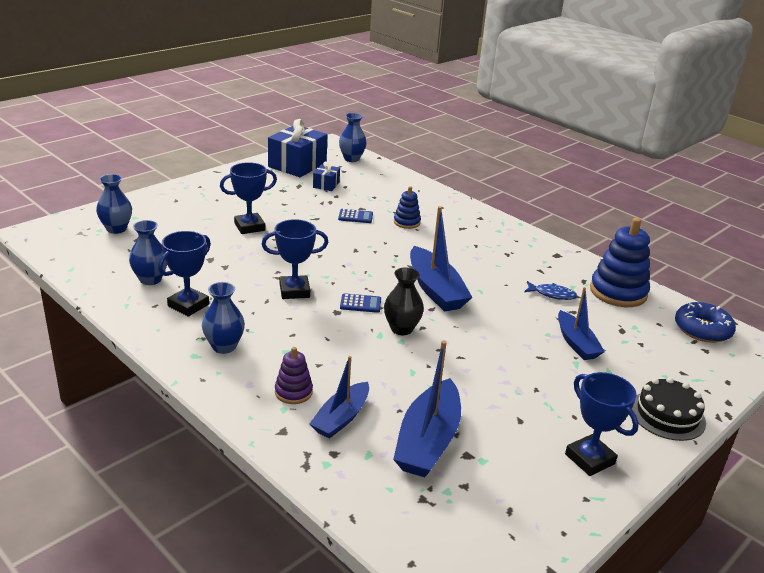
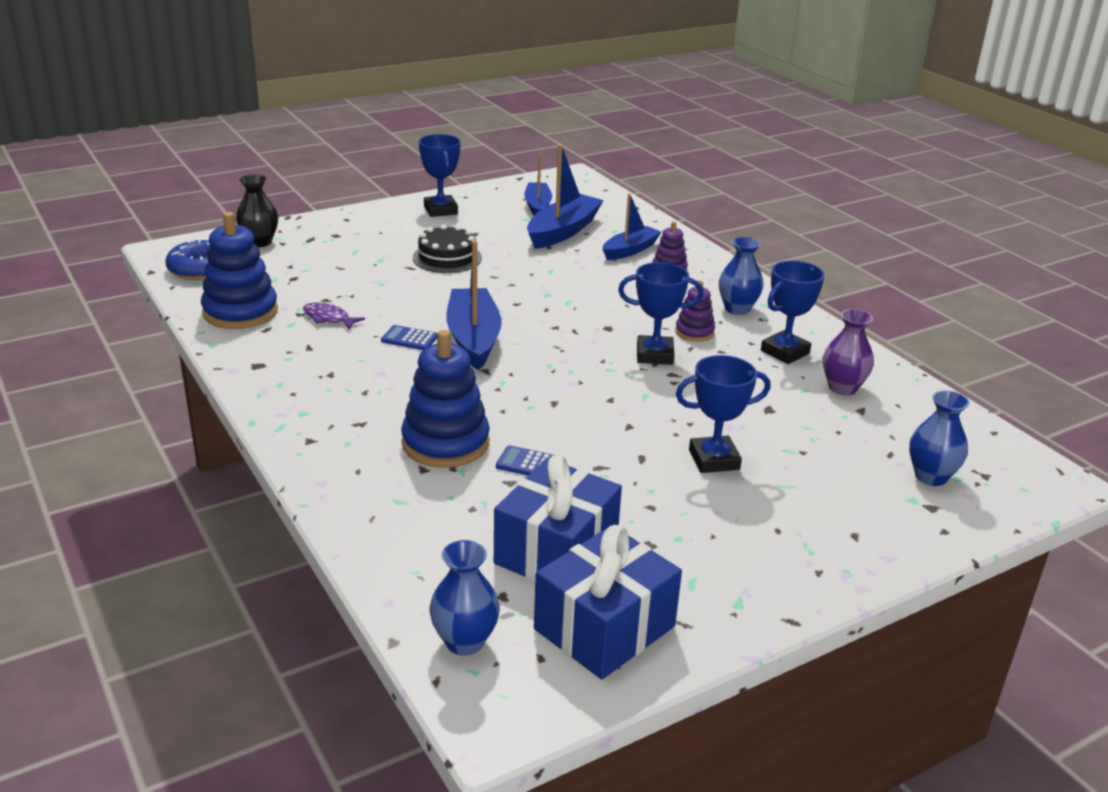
camera: 165 degrees left, 0 degrees up
(150, 279) = (842, 388): blue vase -> purple vase
(264, 316) = (694, 332): none -> purple stacking toy
(326, 185) = (556, 551): blue gift -> blue gift, size x2.04
(360, 304) = (576, 333): blue calculator -> blue calculator (409, 339)
(401, 329) = (541, 304): black vase -> black vase (259, 242)
(407, 222) = (445, 443): blue stacking toy -> blue stacking toy, size x1.88
(552, 294) = (328, 318): blue fish -> purple fish
(576, 343) = (360, 273): blue boat -> blue boat (537, 206)
(667, 415) = (342, 222): black cake -> black cake (447, 258)

